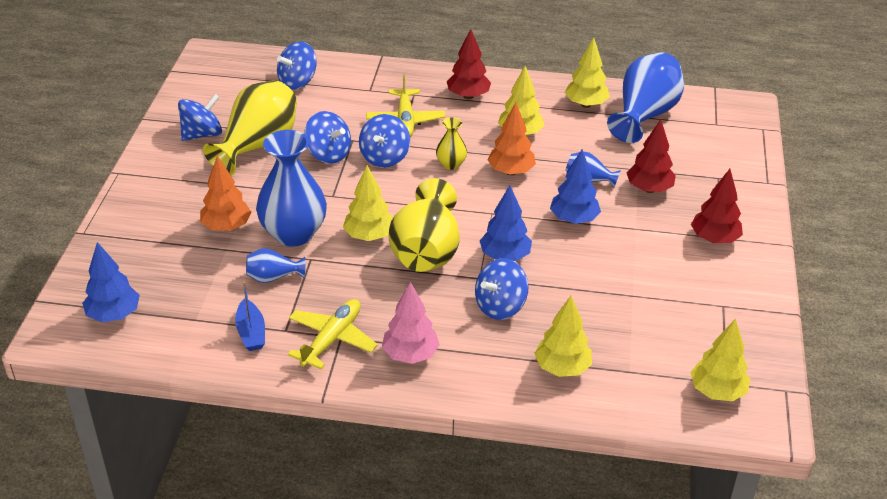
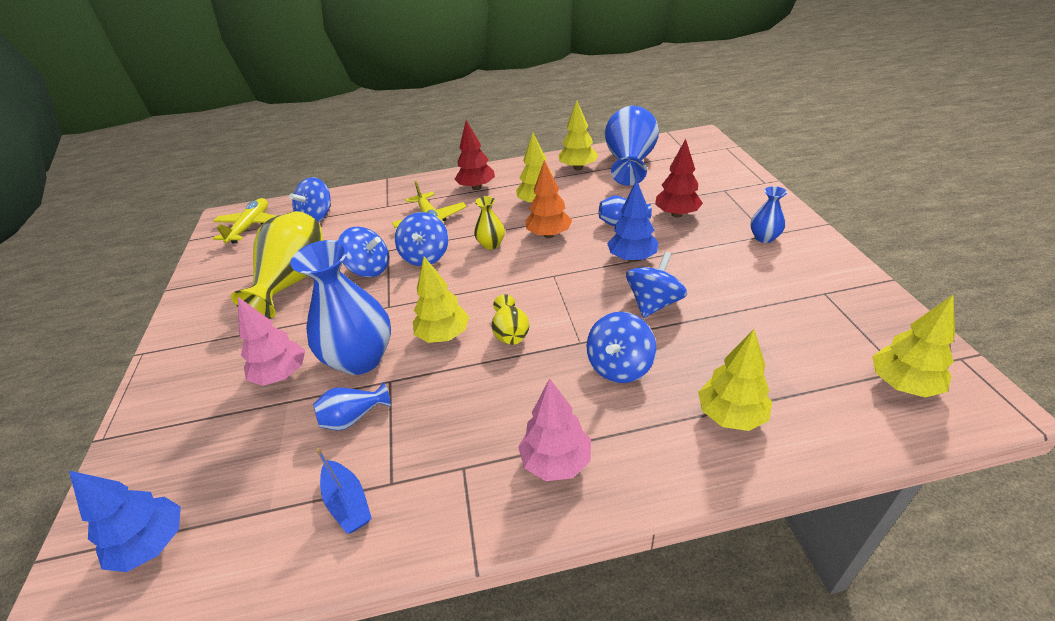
camera: 15 degrees left, 0 degrees up
(202, 134) = (232, 287): blue spinning top -> blue spinning top (654, 303)
(226, 227) = (281, 375): orange tree -> pink tree
(332, 339) = (454, 475): yellow plane -> yellow plane (250, 226)
(426, 252) = (510, 333): yellow vase -> yellow vase, size x0.48
(505, 256) = (591, 312): blue tree -> none
(714, 239) = (764, 237): red tree -> blue vase

